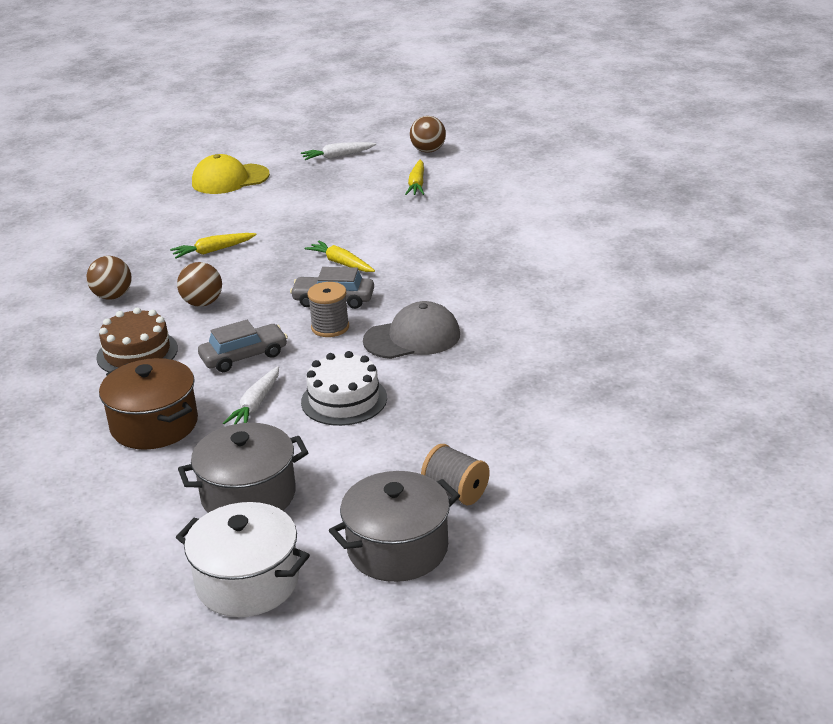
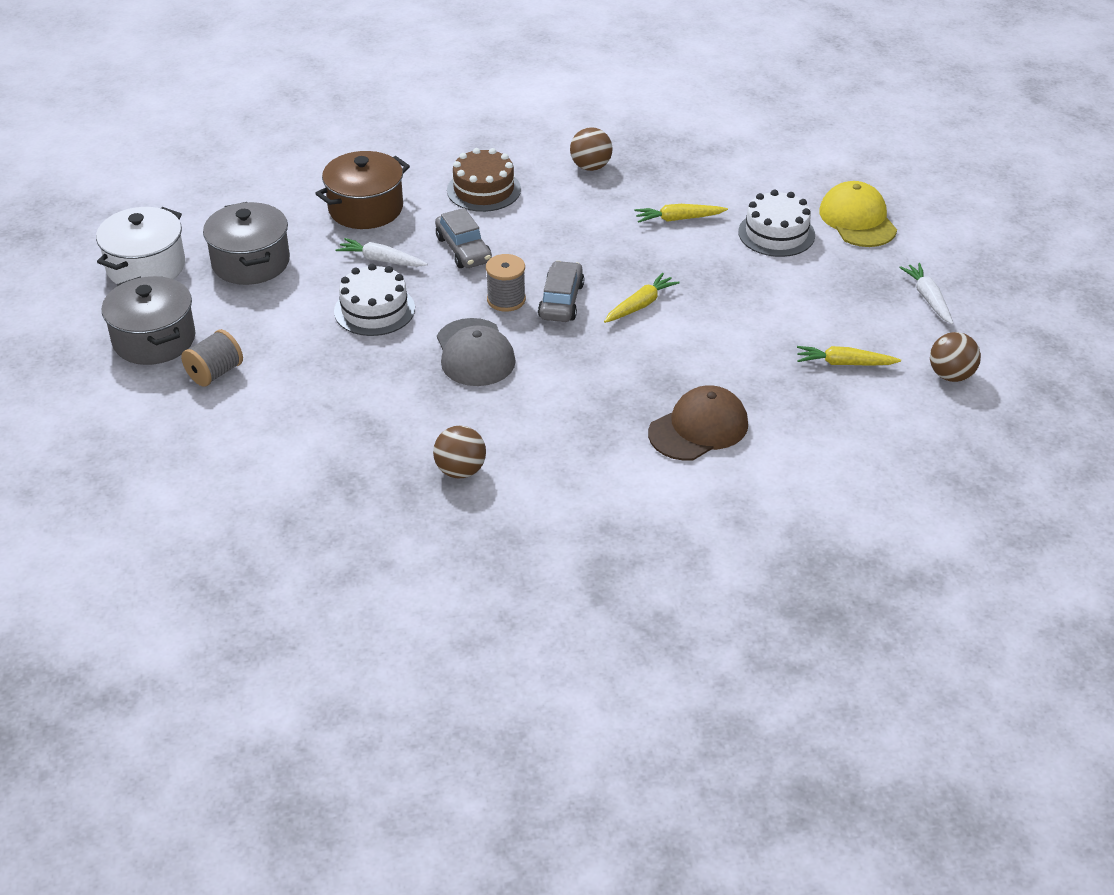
camera: 90 degrees right, 10 degrees up
(202, 303) = (568, 219): brown ball -> brown ball (460, 471)
(213, 251) = (678, 219): yellow carrot -> yellow carrot turned 75 degrees counterclockwise
(243, 210) = (776, 233): none -> white cake
(501, 235) = (698, 428): none -> brown cap

